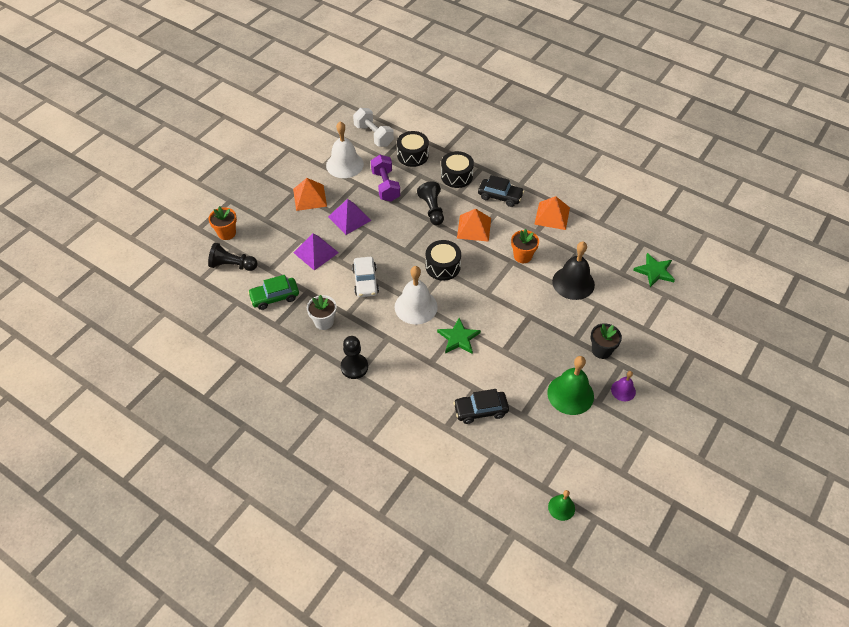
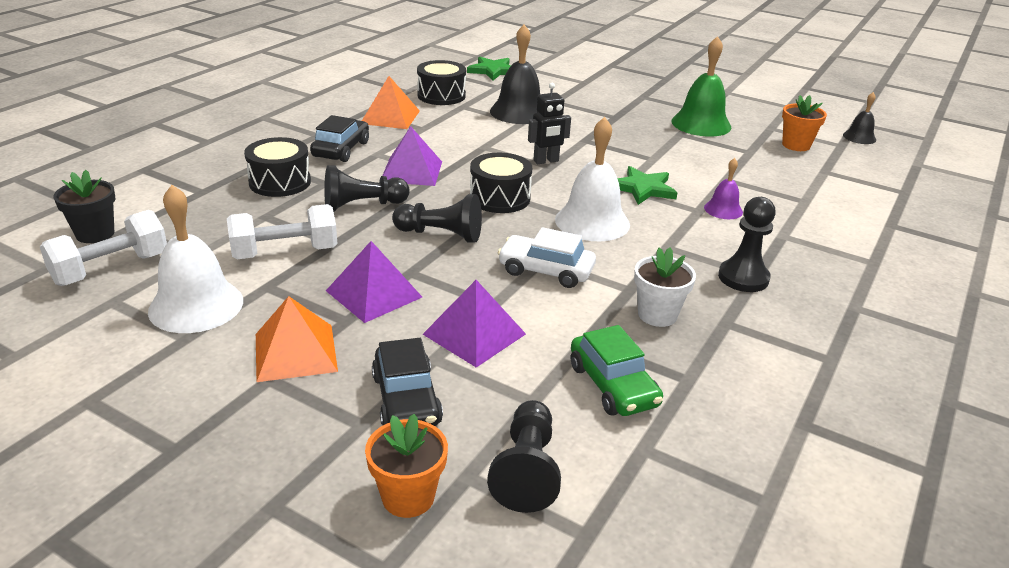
camera: 95 degrees left, 20 degrees down
(365, 281) = (546, 271): white car -> white car turned 150 degrees counterclockwise
(385, 186) = (285, 252): purple dumbbell -> white dumbbell
(402, 241) = (441, 234): none -> black pawn
(412, 155) = (203, 223): black drum -> black drum (441, 96)
(474, 228) = (411, 171): orange pyramid -> purple pyramid
(480, 410) = (760, 176): black car -> black car (406, 399)
(494, 292) = (546, 161): none -> black robot
(522, 256) = (472, 139): orange flower pot -> orange flower pot (796, 145)
(561, 507) = (859, 137): green bell -> black bell
(601, 350) = (626, 104): black flower pot -> black flower pot (95, 234)
(623, 390) = (679, 98): purple bell -> purple bell (723, 209)

